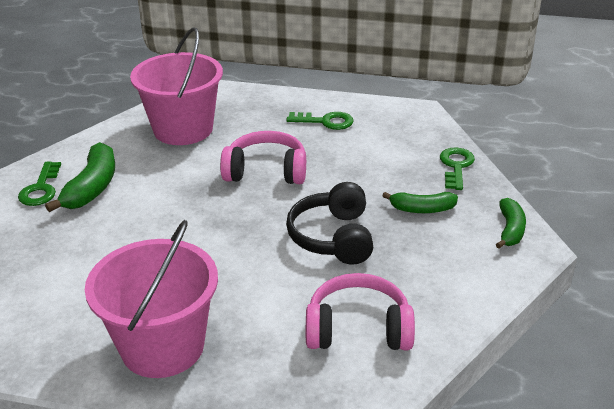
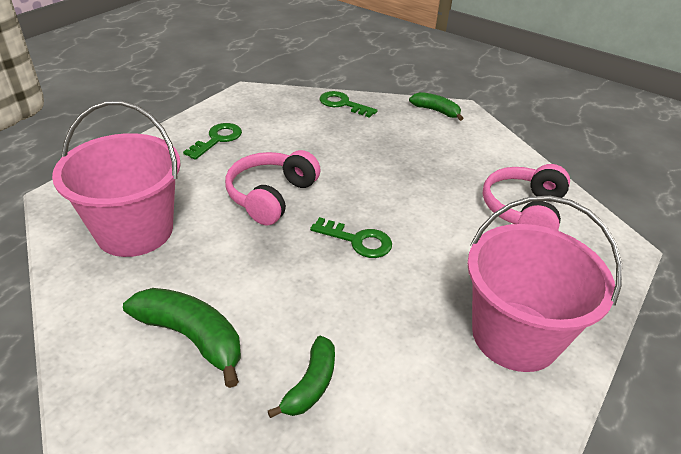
camera: 70 degrees left, 5 degrees up
(41, 189) = (151, 394): green key -> green key (358, 241)
(333, 237) = (401, 188): black headphones -> none
(422, 209) = (389, 136): green banana -> green banana (311, 384)

